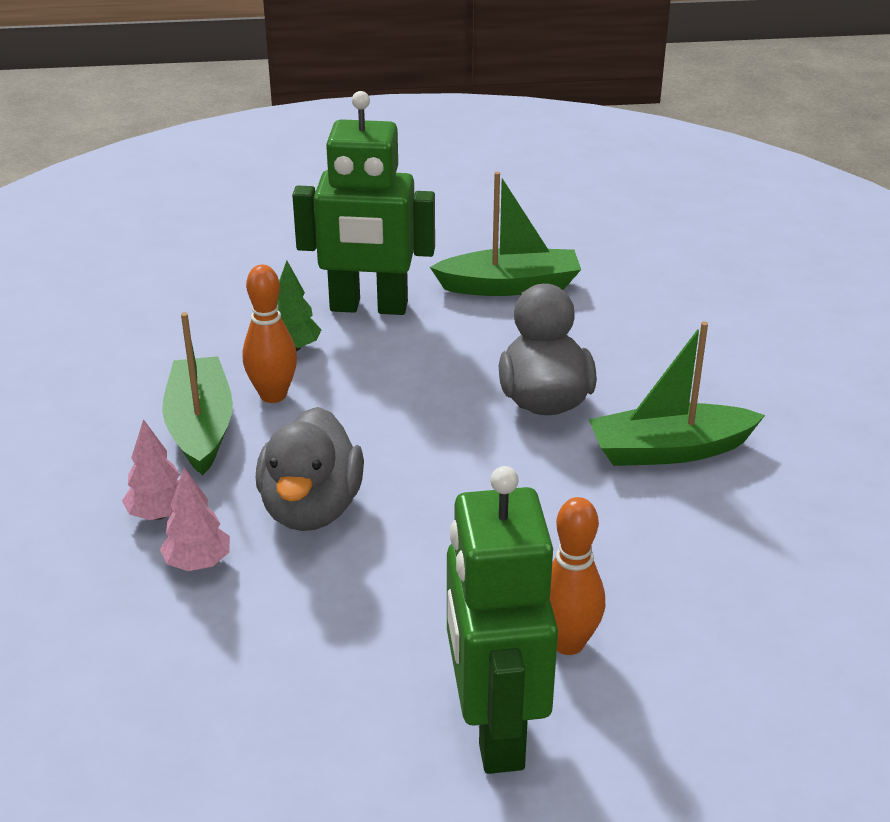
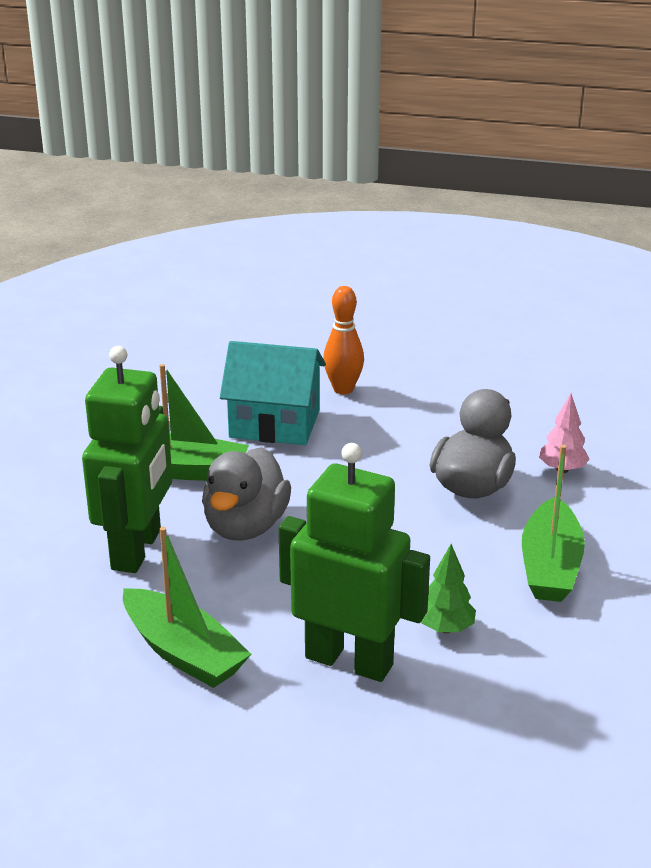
camera: 160 degrees left, 5 degrees down
(159, 514) = (589, 505): pink tree -> none
(273, 395) = (479, 582): orange bowling pin -> none
(494, 729) = (407, 367): green robot -> green robot (137, 550)
(510, 286) = (183, 652): green boat -> green boat turned 150 degrees counterclockwise
(619, 548) = (274, 423): none -> turquoise house

